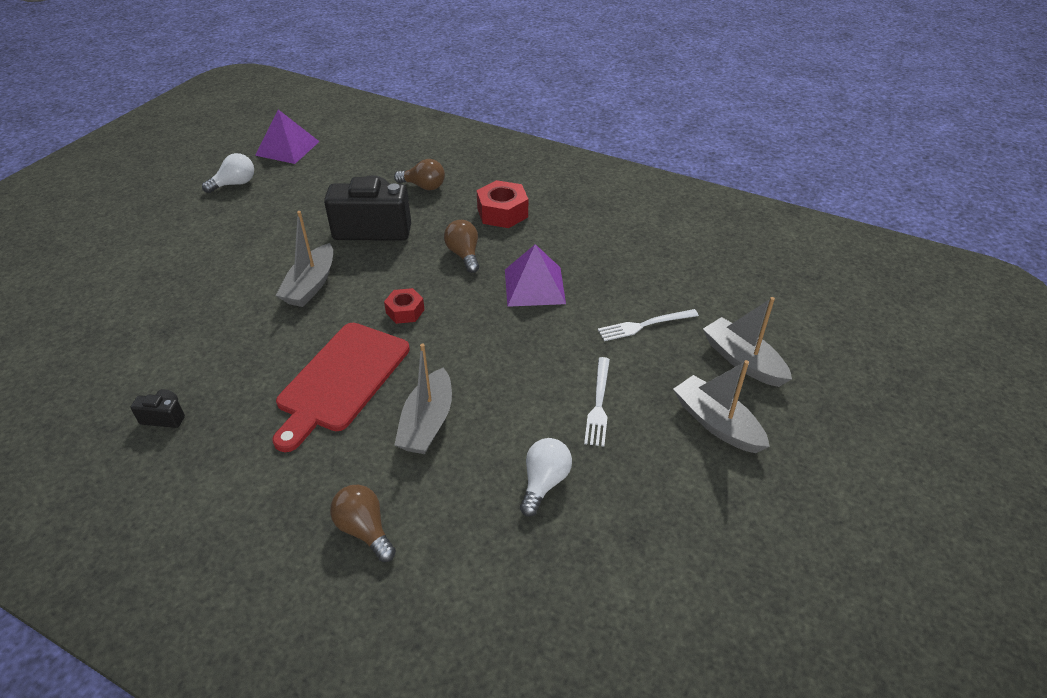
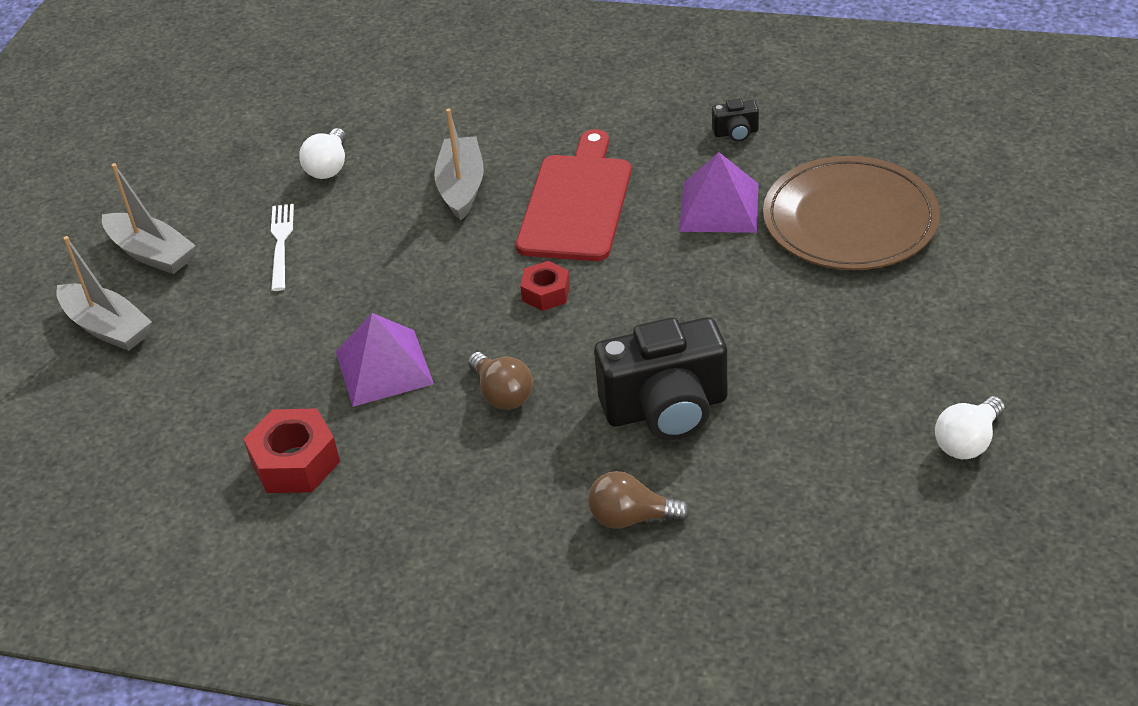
camera: 170 degrees right, 0 degrees up
(161, 315) = (850, 219): none -> brown plate
(287, 148) = (956, 555): purple pyramid -> purple pyramid (719, 207)
(311, 285) = (693, 298): grey boat -> none
(365, 530) = (481, 103): brown light bulb -> none
(502, 212) = (469, 490): red nut -> red nut (295, 462)
(644, 325) = (227, 345): white fork -> none

